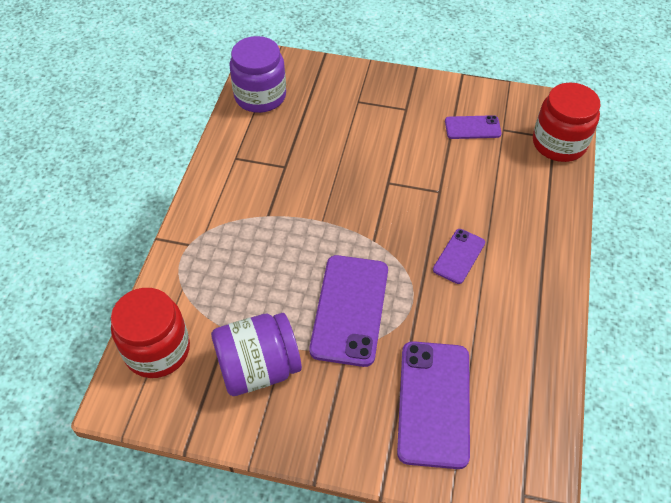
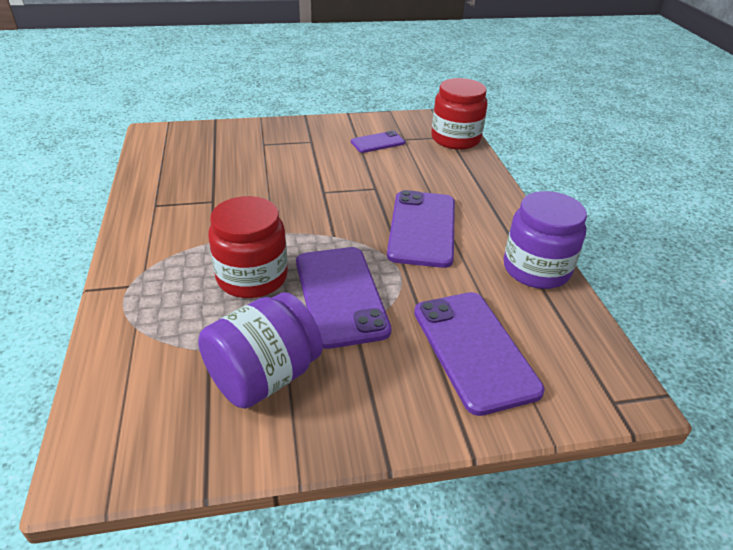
camera: 25 degrees left, 15 degrees down
(157, 350) = (124, 396): red jar -> red jar (252, 277)
(260, 96) = (162, 157): purple jar -> purple jar (536, 269)
(459, 256) = (422, 228): purple phone -> purple phone, size x1.87

